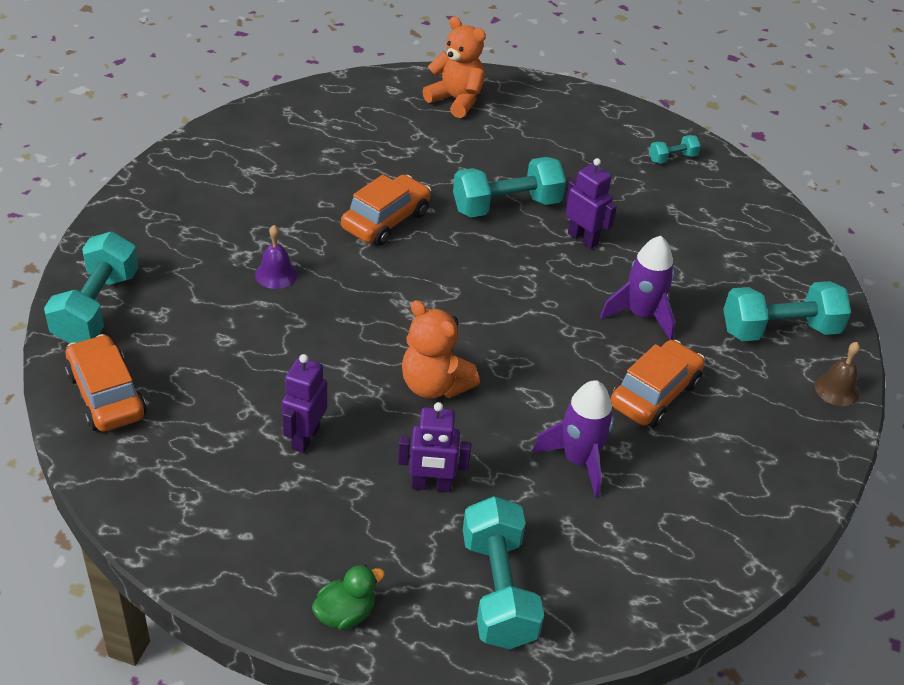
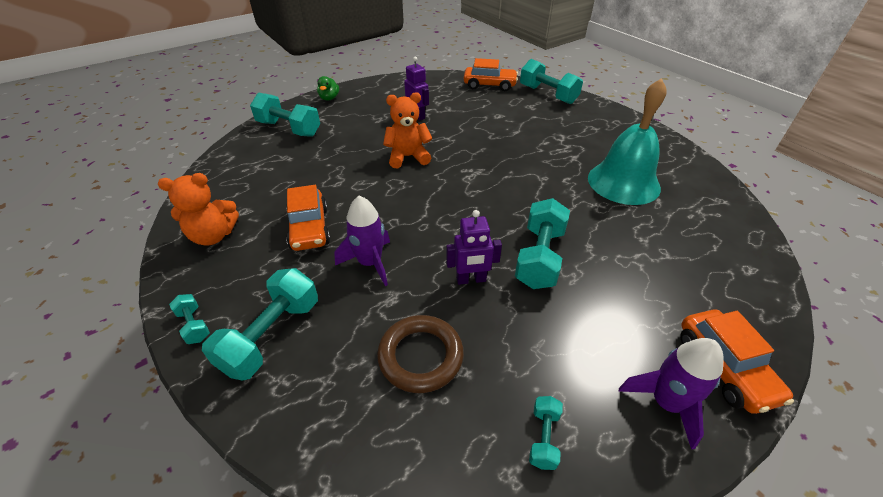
camera: 130 degrees right, 0 degrees up
(276, 274) = (535, 141): purple bell -> none
(313, 179) = (623, 182): none -> turquoise bell
(385, 221) = (559, 194): orange car -> orange car (724, 367)
(431, 485) = (355, 134): purple robot -> none
(456, 100) = (721, 304): orange teddy bear -> orange teddy bear (213, 236)
(579, 460) = (310, 178): purple rocket -> purple rocket (666, 403)
(688, 235) = (420, 356): none -> brown ring
(836, 389) = (194, 325): brown bell -> turquoise dumbbell

